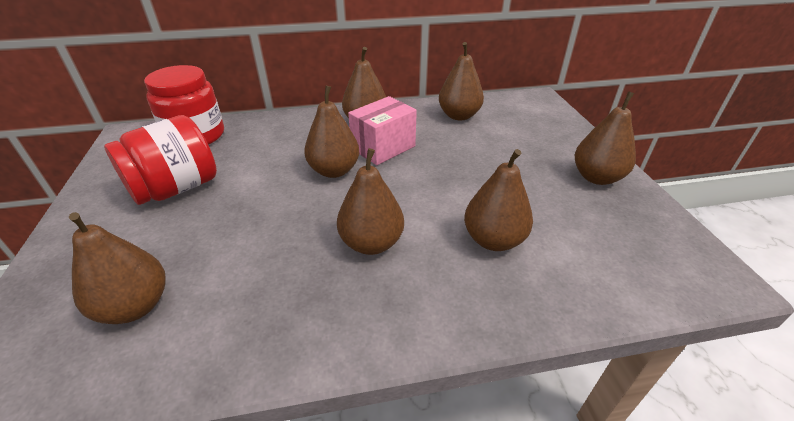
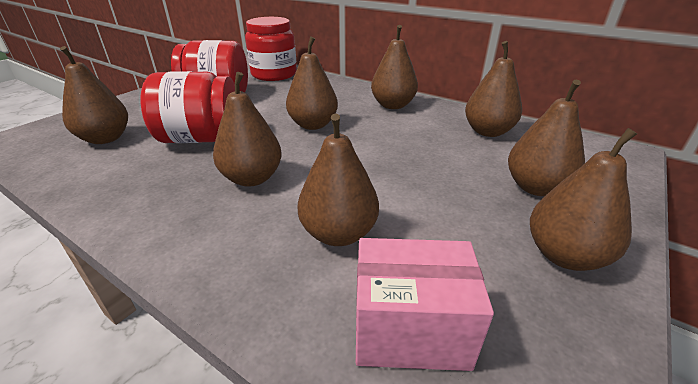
camera: 45 degrees right, 5 degrees down
(255, 239) = (201, 138): none -> red jar
(383, 147) = (374, 126): pink box -> pink box (410, 329)
(535, 144) = (536, 187): none -> brown pear

